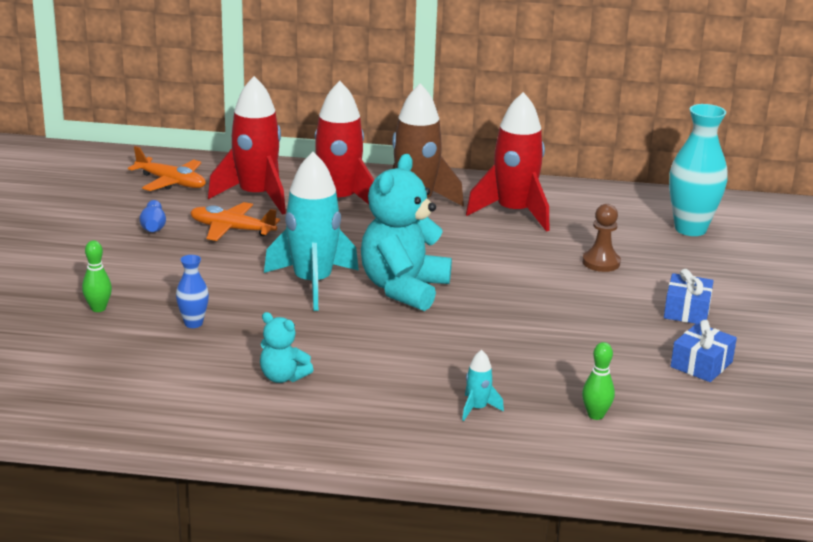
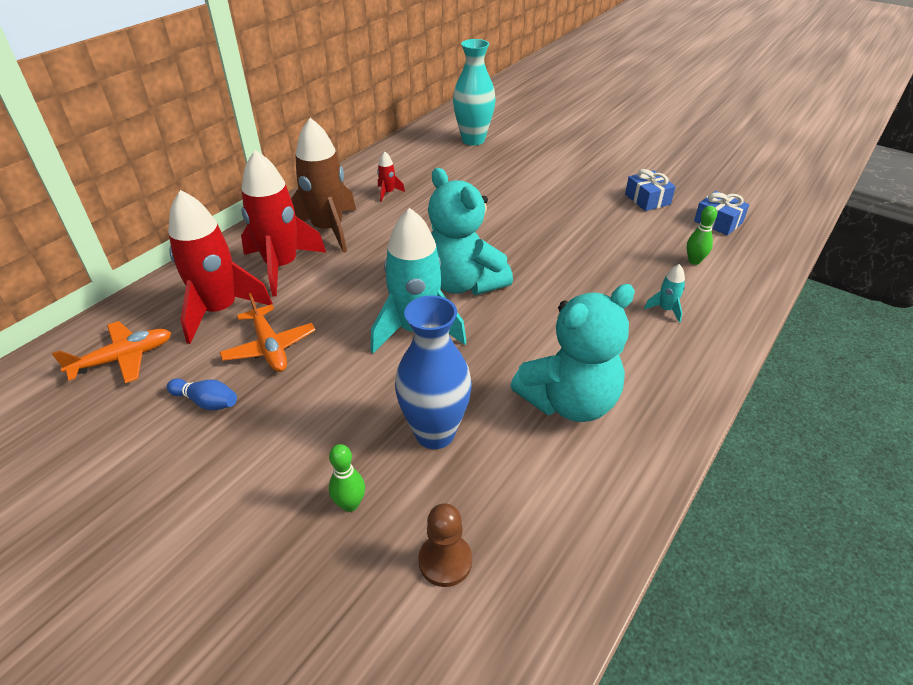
camera: 60 degrees left, 15 degrees up
(193, 323) = (435, 433): blue vase -> blue vase, size x2.03
(232, 229) = (270, 347): orange plane -> orange plane turned 75 degrees counterclockwise
(283, 377) = (569, 401): turquoise teddy bear -> turquoise teddy bear, size x2.04
(513, 213) = (388, 193): red rocket -> red rocket, size x0.42
(601, 262) = (491, 186): brown pawn -> brown pawn (445, 561)
(686, 310) = (577, 180): blue gift -> blue gift (718, 222)

